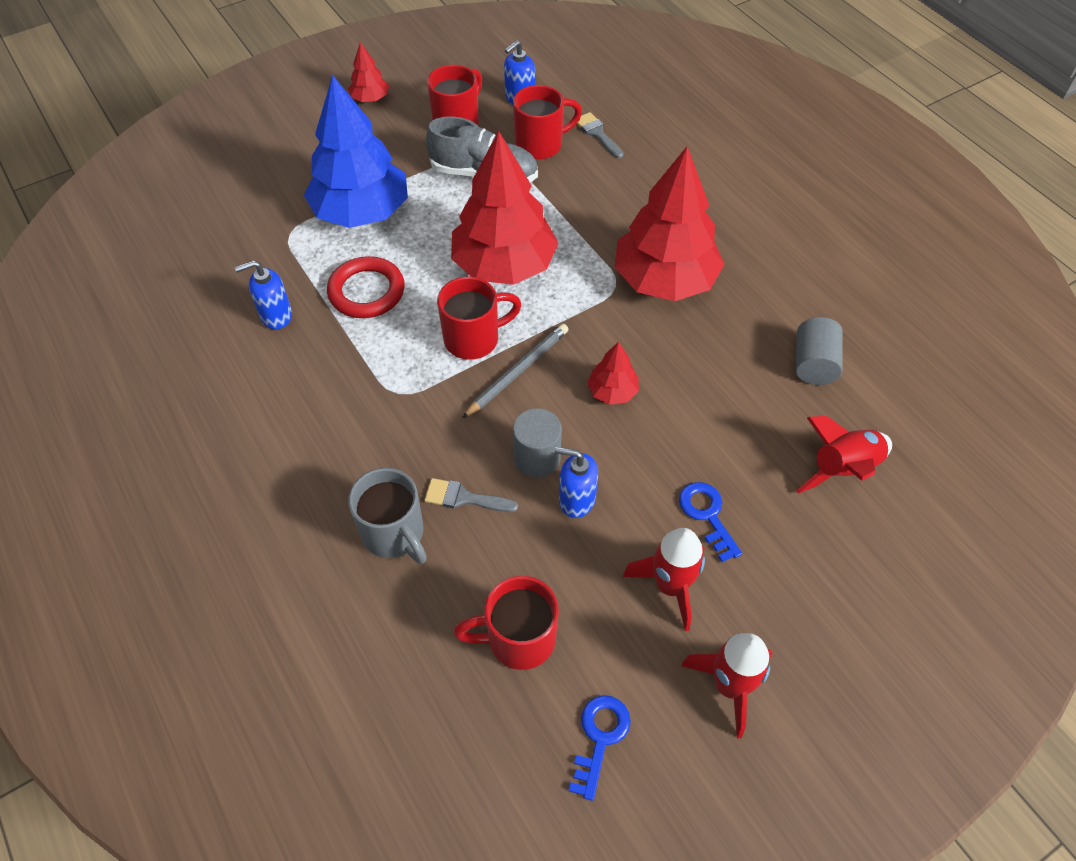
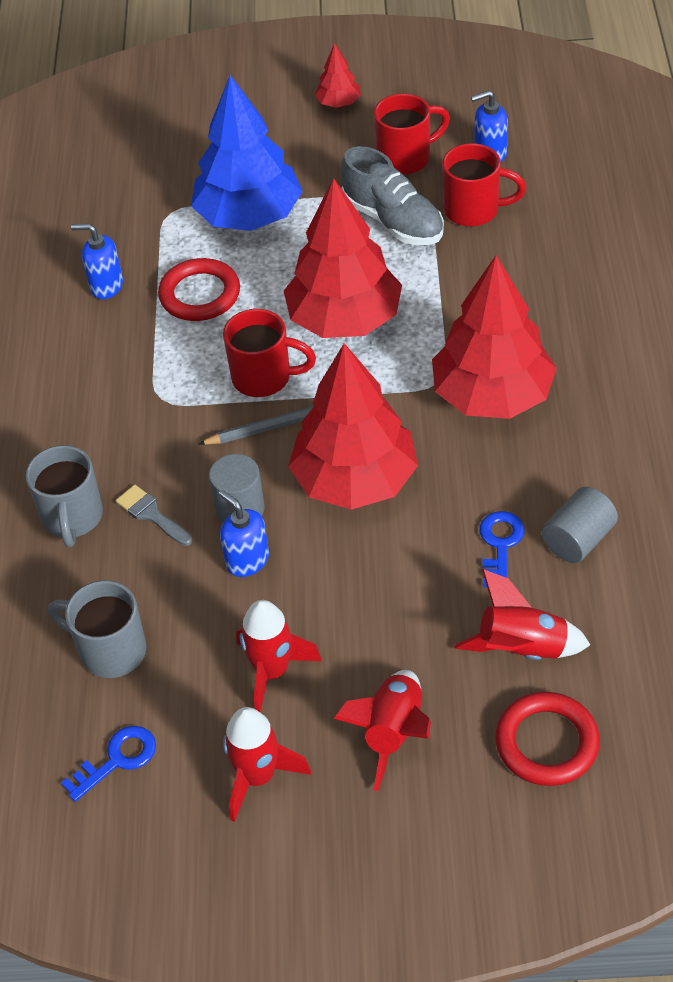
camera: 35 degrees right, 5 degrees down
(518, 639) = (110, 650): red mug -> grey mug
(597, 134) = (543, 219): grey brush -> none
(612, 391) = (355, 480): red tree -> red tree, size x2.26
(707, 515) = (354, 628): blue key -> blue key (500, 544)
(804, 588) = (393, 732): none -> red rocket
(919, 535) = (546, 742): none -> red ring

